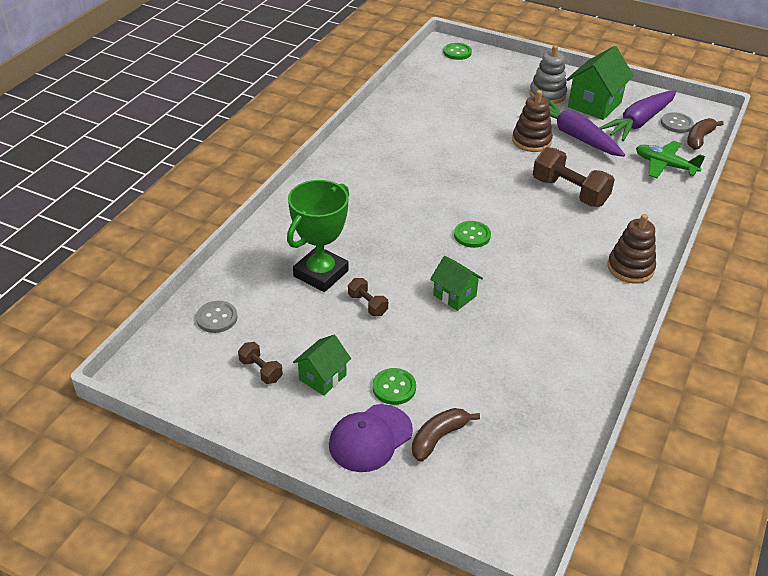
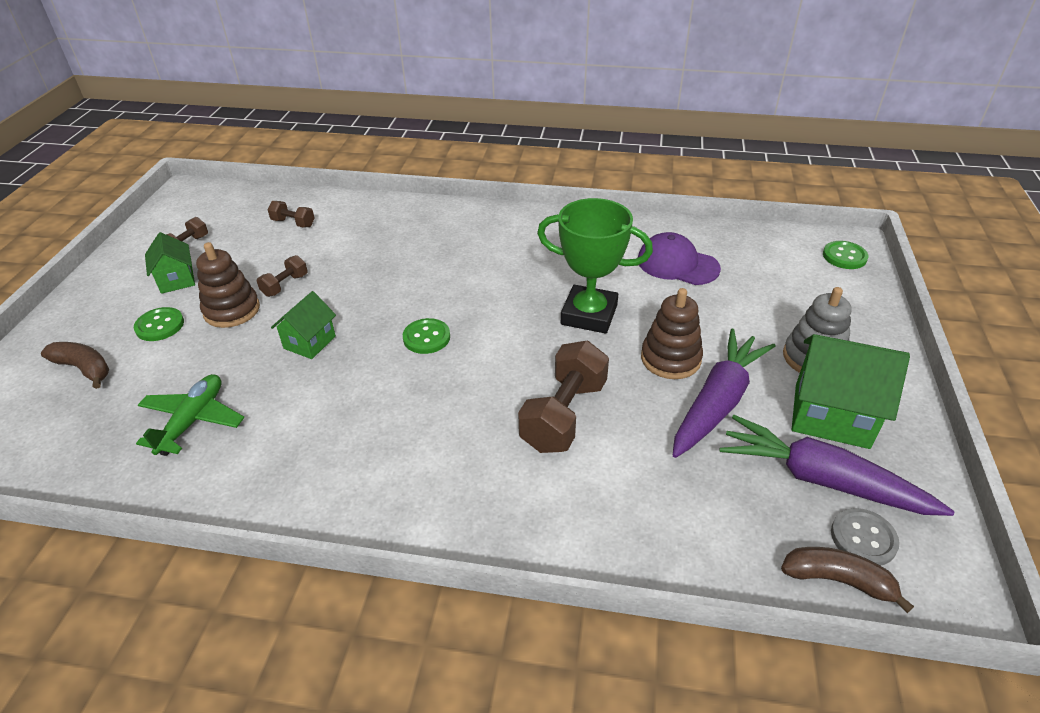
camera: 75 degrees right, 0 degrees up
(217, 318) = (255, 209): grey button -> none
(262, 293) = (293, 223): none -> brown dumbbell
(321, 274) = (329, 248): green trophy -> green trophy (589, 315)
(322, 377) = (176, 280): green house -> green house turned 45 degrees clockwise
(370, 438) = (91, 324): purple cap -> purple cap (677, 264)
(630, 268) = (402, 505): brown stacking toy -> brown stacking toy (232, 310)
(665, 165) = (707, 529): green plane -> green plane (193, 420)

